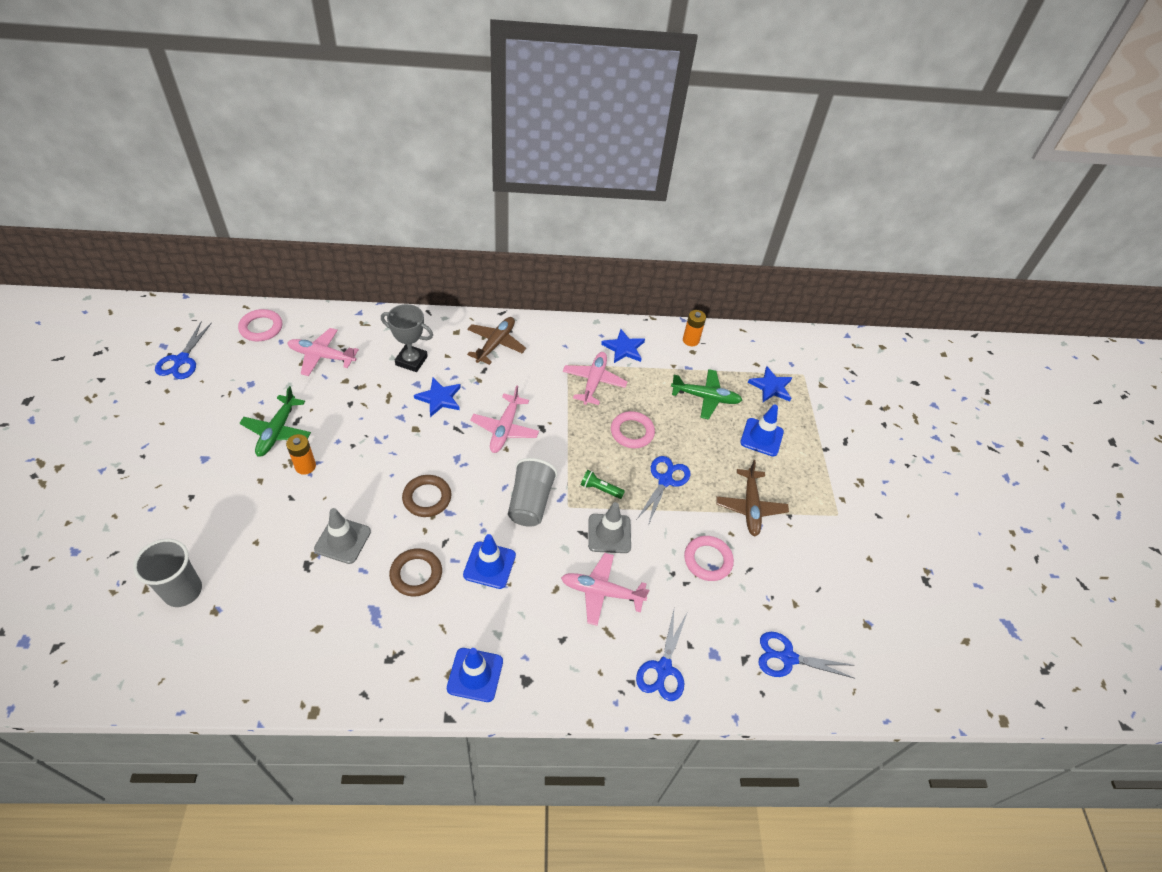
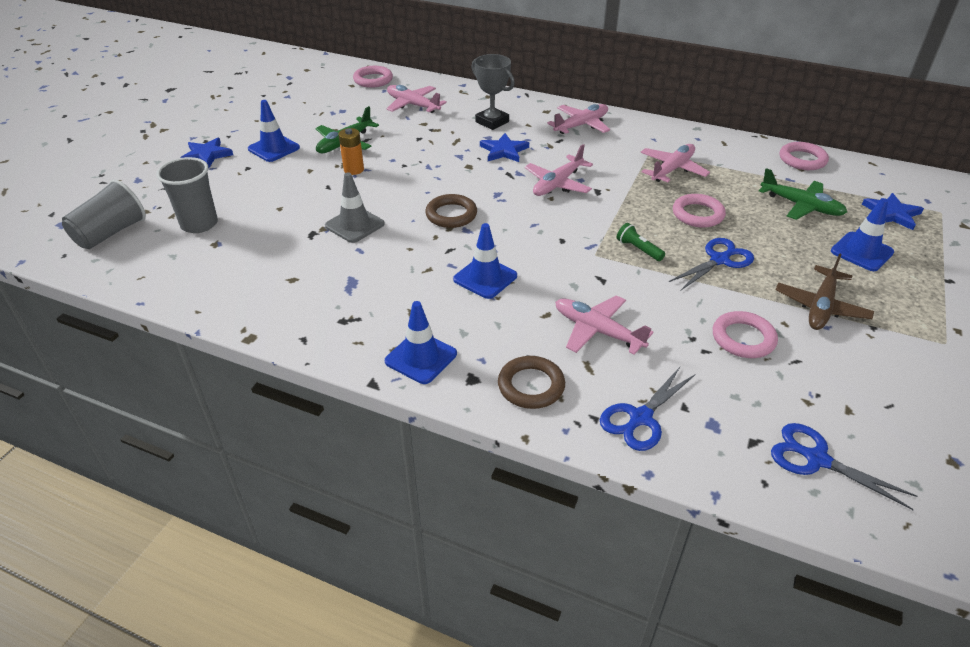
camera: 30 degrees right, 10 degrees down
(182, 360) = (297, 87): blue scissors -> none
(205, 460) = (274, 148): none -> blue traffic cone
(416, 574) = (408, 265): brown ring -> brown ring (531, 386)
(495, 344) = (581, 125): brown plane -> pink plane
(530, 502) = (554, 242): grey cup -> grey cup (110, 233)
(609, 533) = (631, 286): grey traffic cone -> none
(624, 348) = (719, 152): blue star -> blue star (206, 155)
(690, 340) = (802, 160): orange battery -> pink ring

